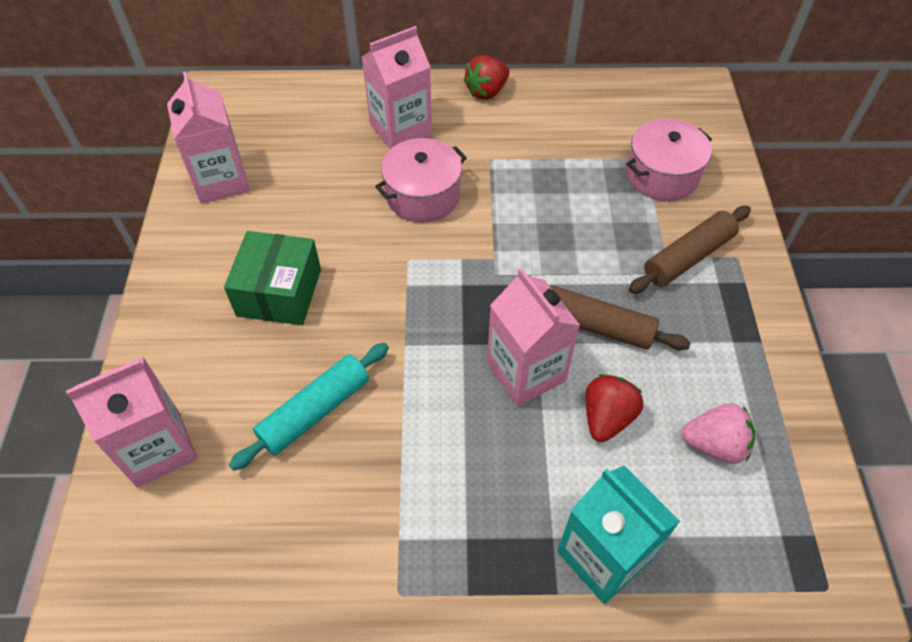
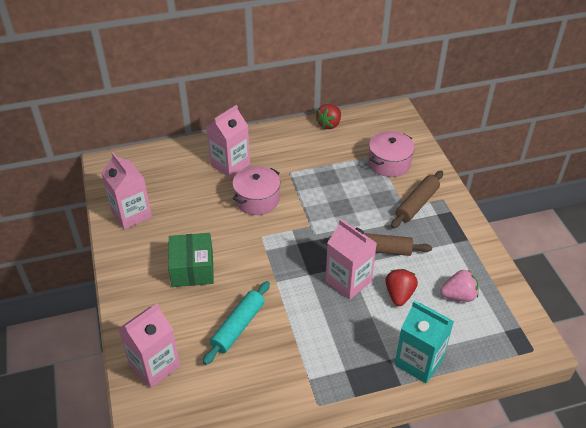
camera: 15 degrees left, 10 degrees down
(487, 92) = (274, 134): red strawberry -> red strawberry (329, 124)

